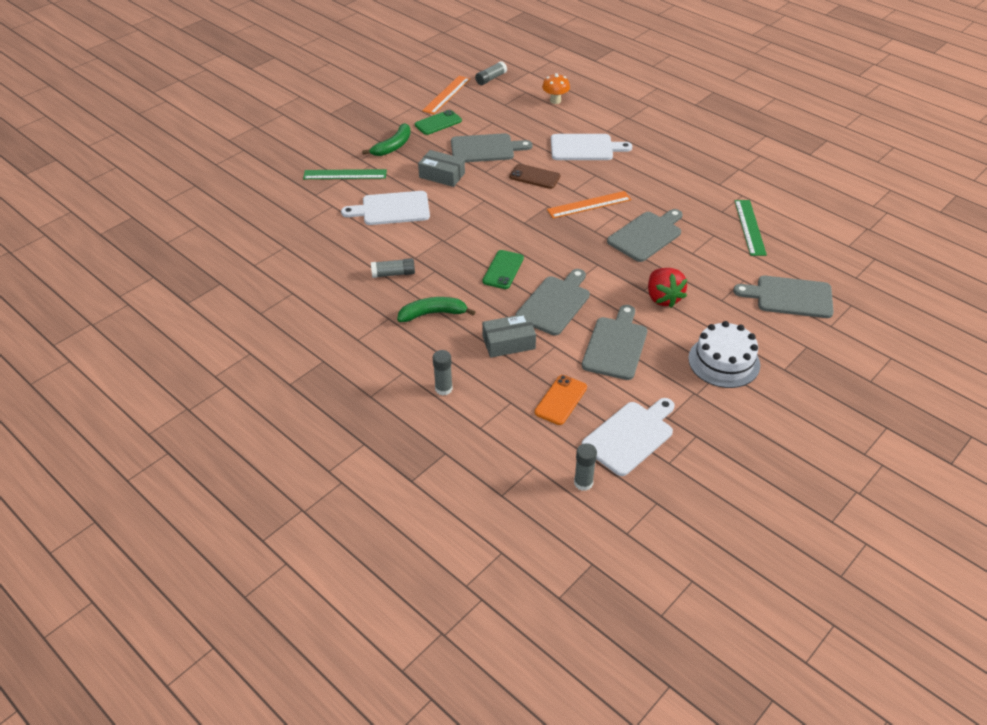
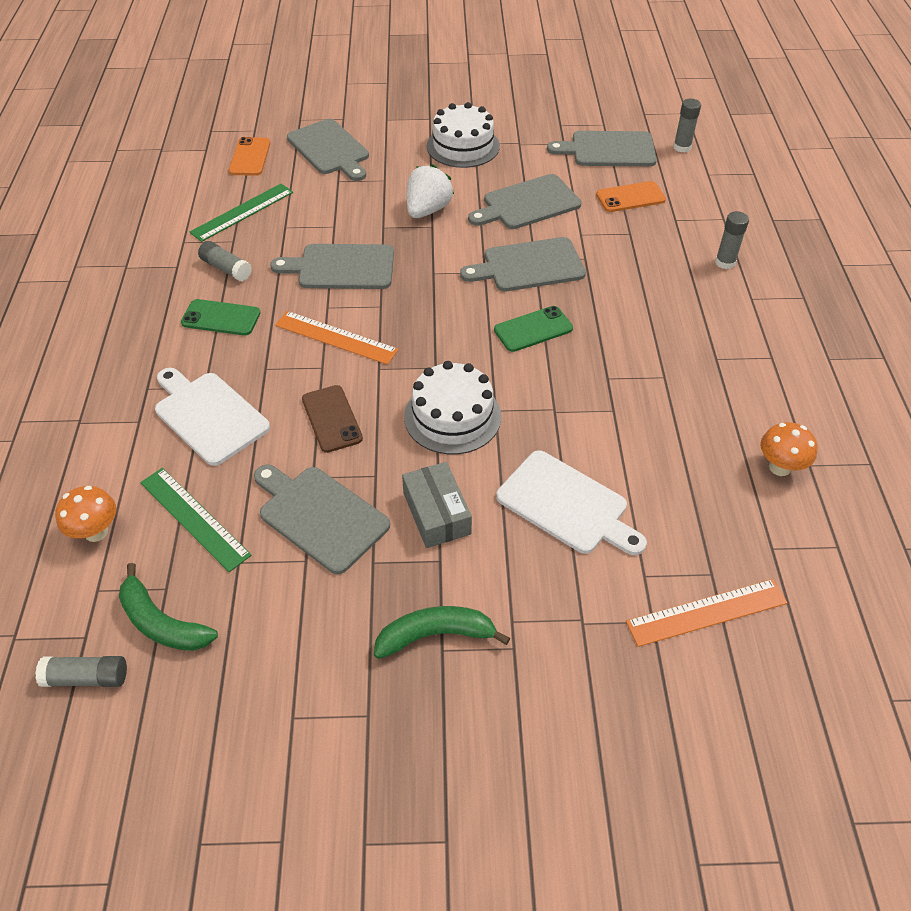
camera: 135 degrees left, 5 degrees up
(307, 282) = (779, 467): none -> orange mushroom
(345, 174) = (569, 630): green ruler -> green ruler (194, 518)
(393, 274) = (660, 406): grey glue stick -> grey glue stick (226, 268)
(433, 314) = (662, 332): green banana -> green banana (162, 623)
(438, 123) = (308, 633): green phone -> green phone (221, 318)
(446, 94) = (205, 700): orange ruler -> orange ruler (707, 612)
(485, 209) = (452, 416): none -> white cake
(508, 342) = (618, 261): grey box -> none
(630, 436) = (608, 150): white cutting board -> grey cutting board
(663, 298) = (427, 210): red strawberry -> white strawberry
(817, 259) = (250, 157): none -> orange phone

